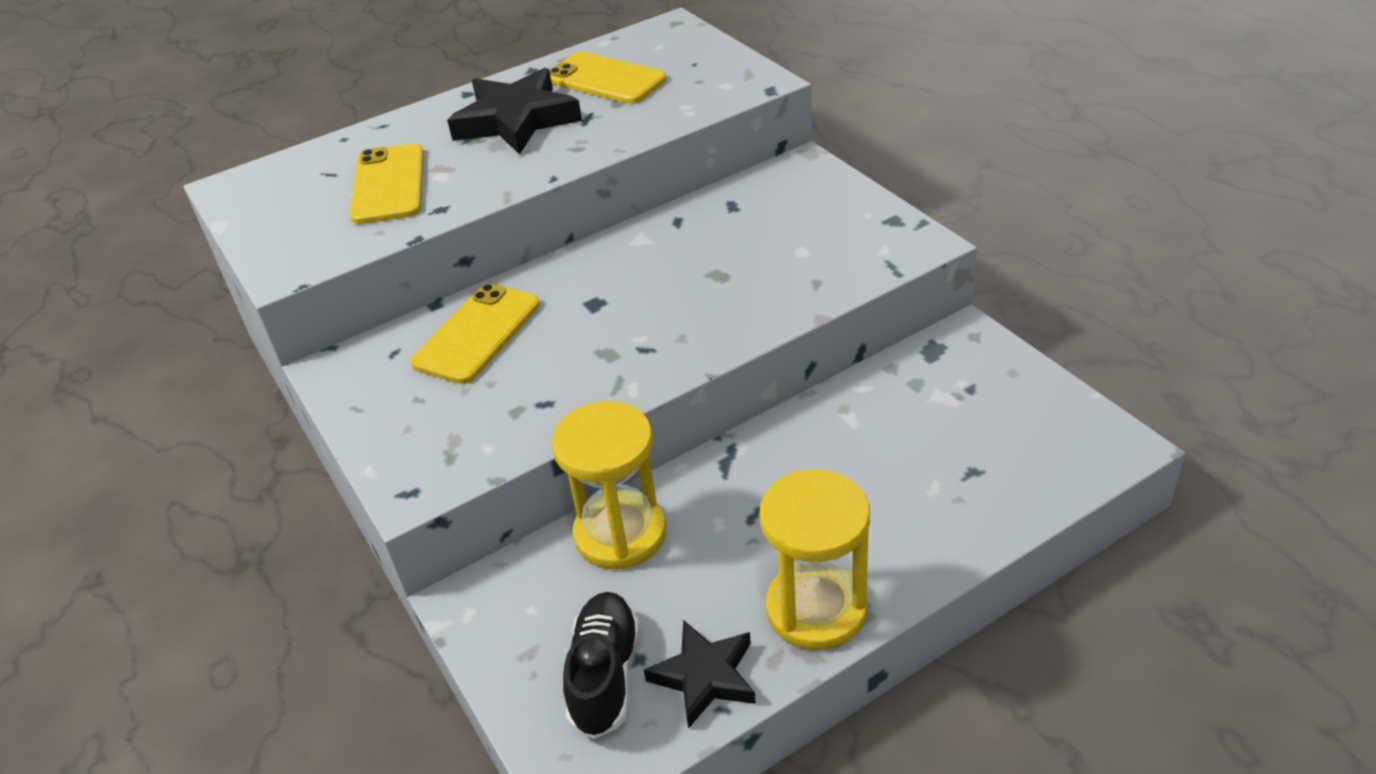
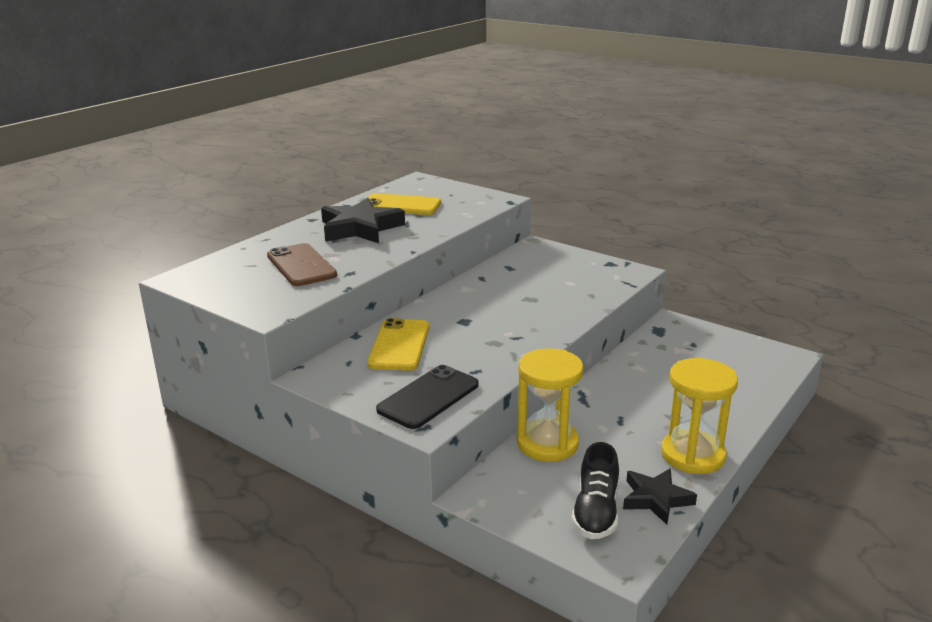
camera: 25 degrees left, 15 degrees down
(389, 185) = (301, 265): yellow phone -> brown phone
(449, 440) = (428, 397): none -> black phone
(605, 675) = (596, 512): black shoe -> black shoe turned 150 degrees counterclockwise

